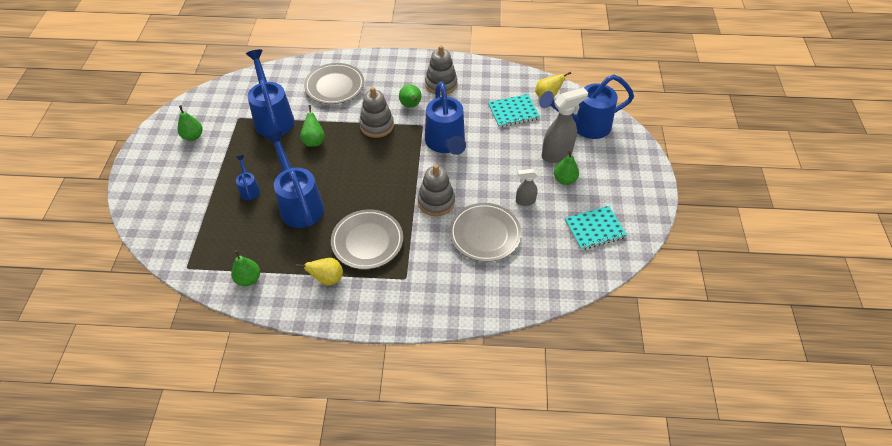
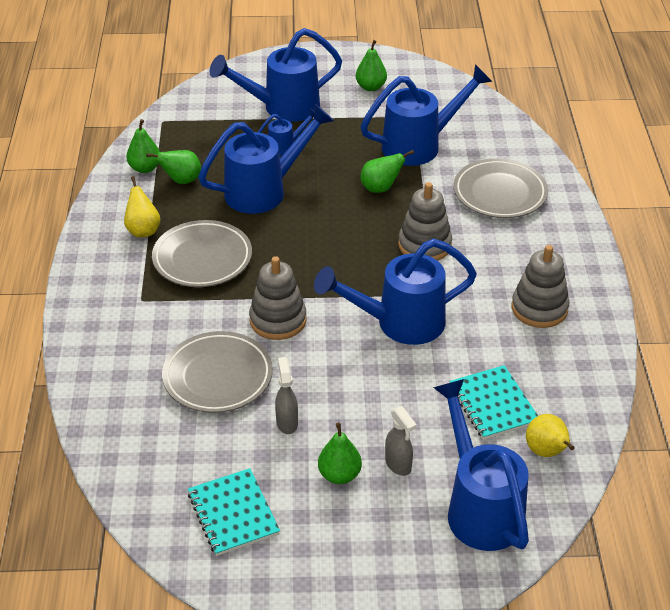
camera: 85 degrees right, 10 degrees down
(199, 189) = (282, 108): none -> blue watering can
(411, 105) = (478, 277): green pear -> green pear (181, 180)
(557, 154) = (398, 465): grey spray bottle -> grey spray bottle, size x0.56

